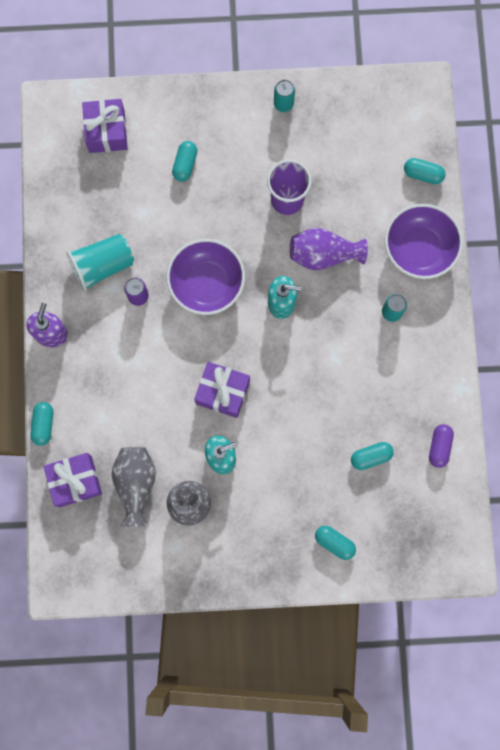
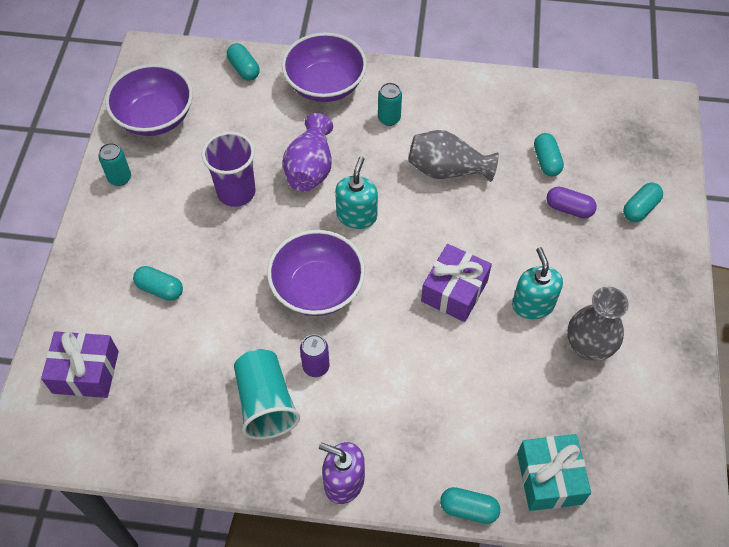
camera: 80 degrees left, 20 degrees down
(75, 481) = (549, 478): purple gift -> turquoise gift
(136, 484) = (559, 404): grey vase -> grey vase (447, 170)
(352, 113) = (155, 117): none -> purple bowl
(423, 174) = (244, 69): turquoise capsule -> turquoise capsule turned 60 degrees counterclockwise
(439, 447) = (541, 102): purple capsule -> purple capsule (569, 208)

